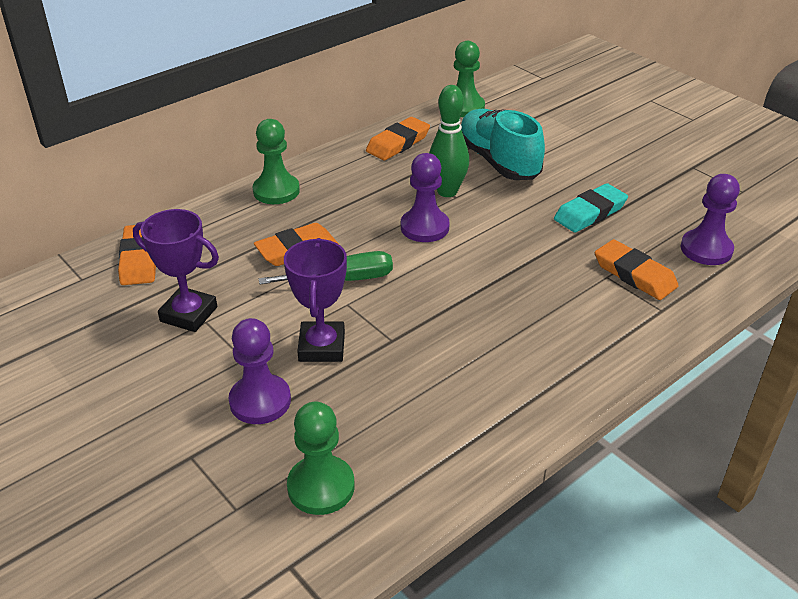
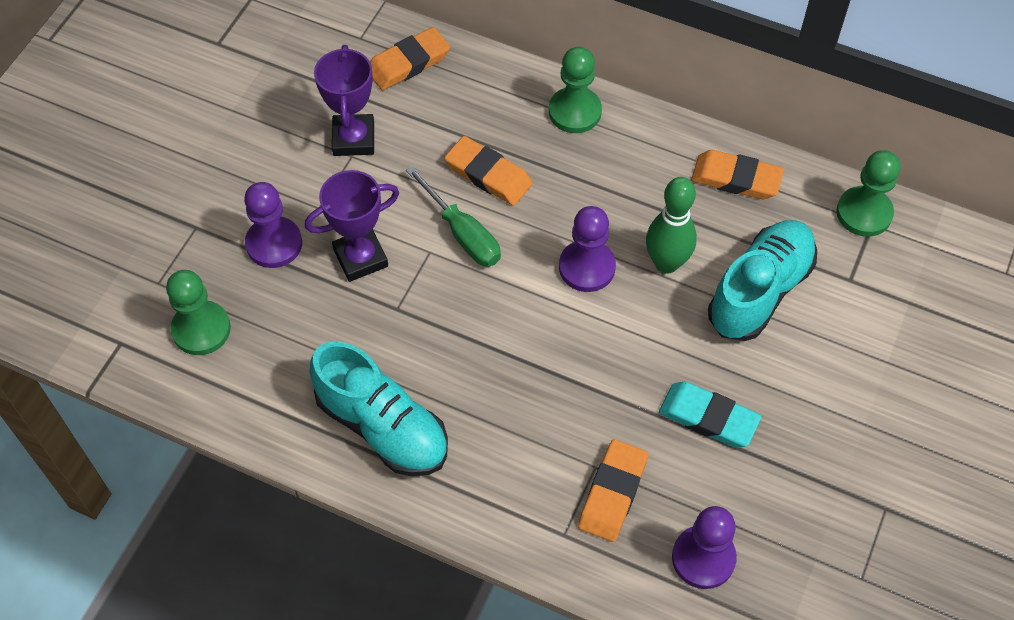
camera: 65 degrees right, 20 degrees up
(510, 384) = (382, 426): none -> turquoise shoe

